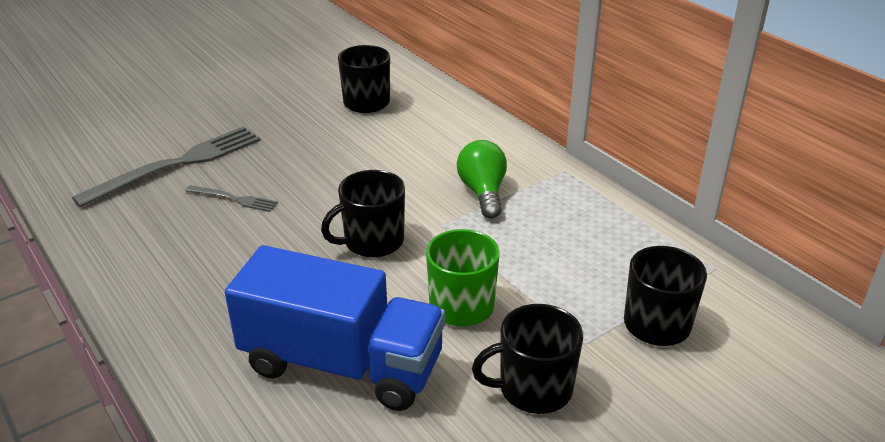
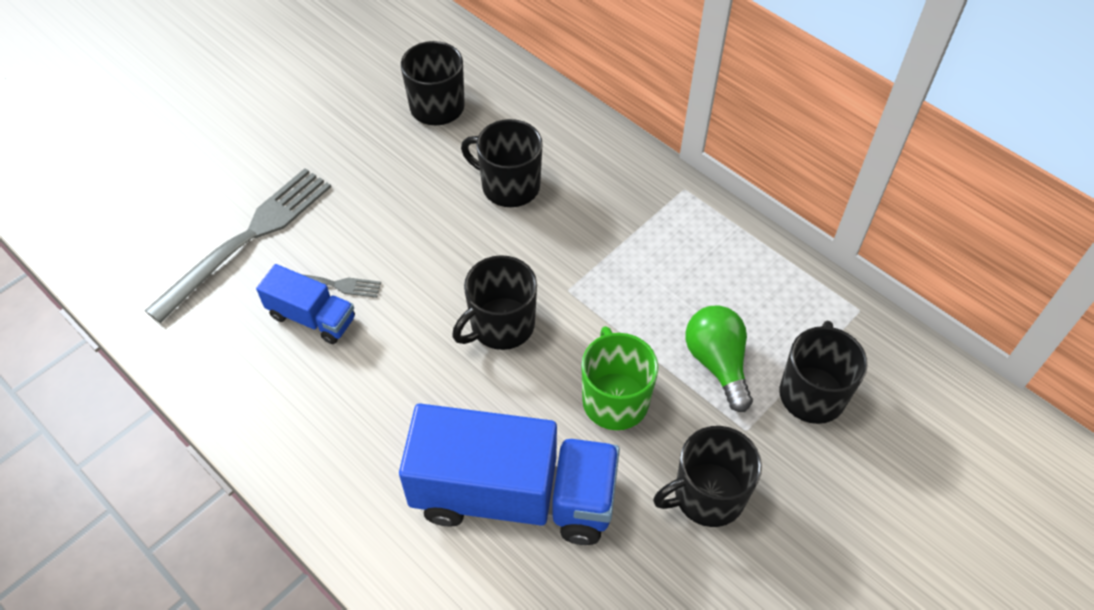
camera: 10 degrees left, 20 degrees up
(209, 218) = (312, 317): none -> blue truck
(410, 154) = (509, 186): none -> black mug
(483, 192) = (602, 235): green light bulb -> green light bulb (717, 363)

